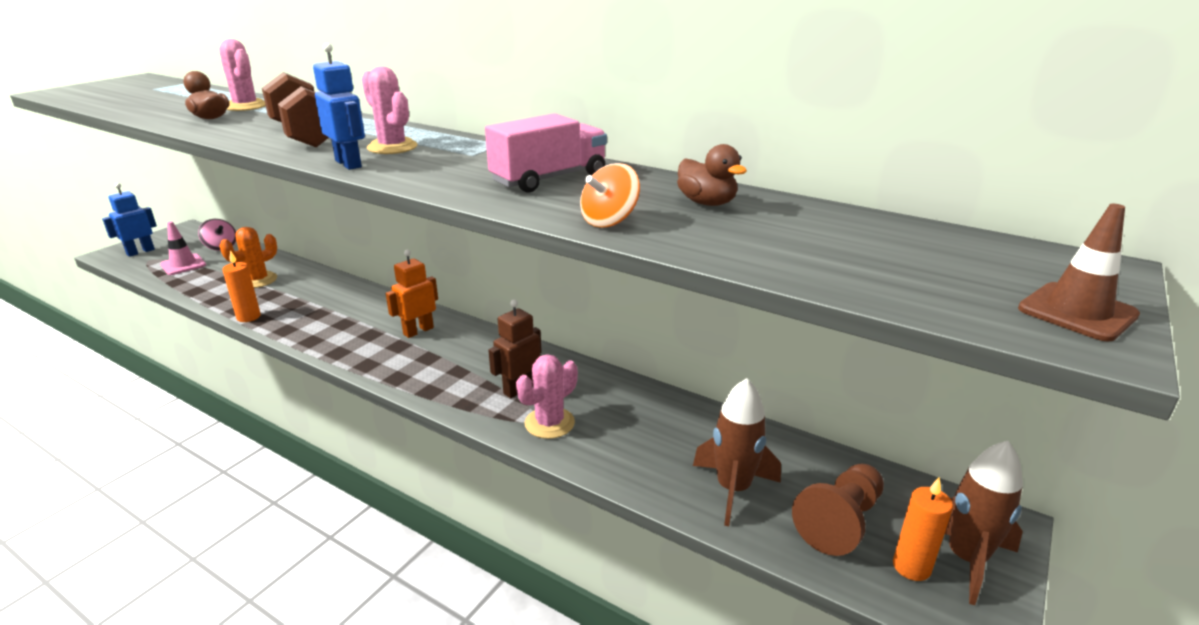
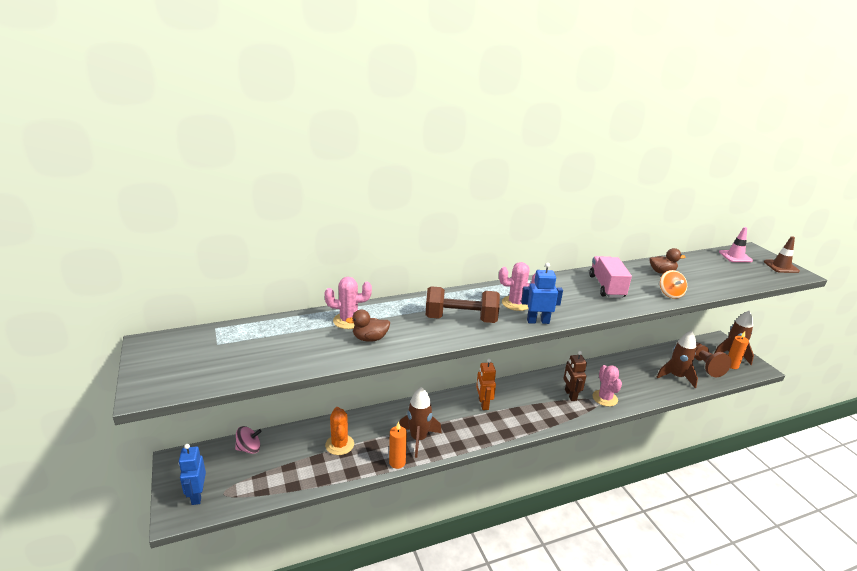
camera: 55 degrees left, 0 degrees up
(183, 265) = (261, 475): pink traffic cone -> pink traffic cone (735, 256)
(303, 315) = (418, 439): none -> brown rocket

